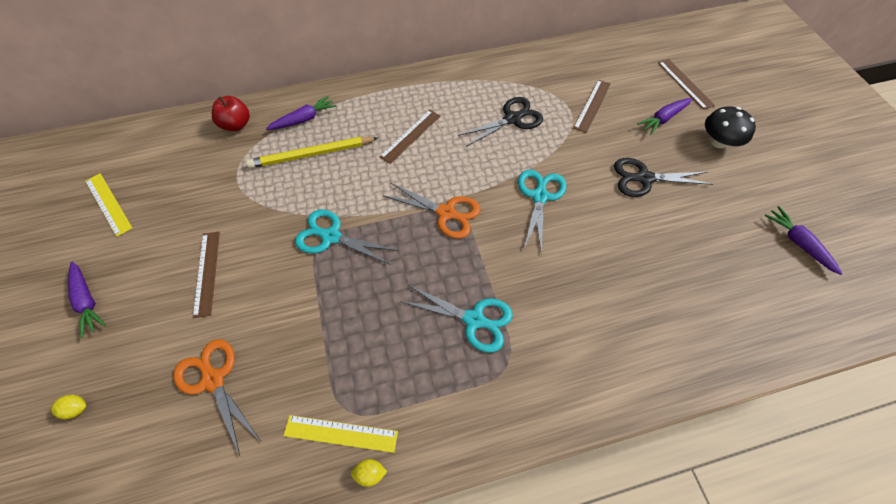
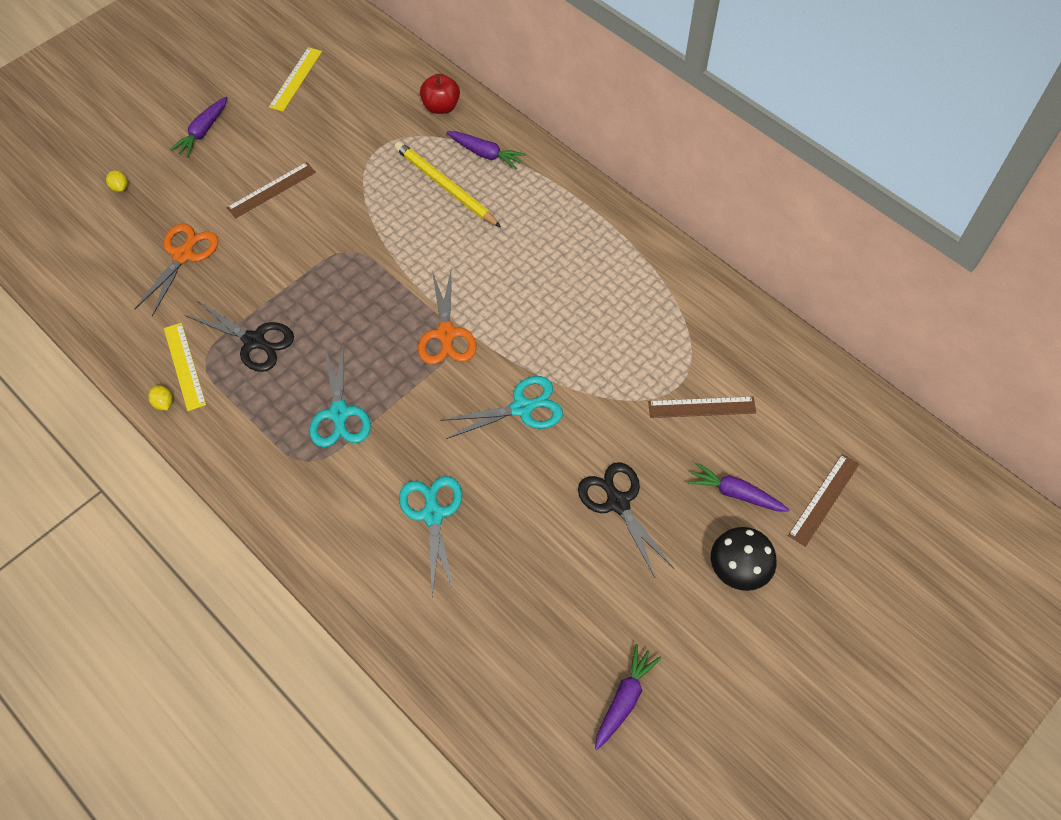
camera: 60 degrees right, 0 degrees up
(331, 237) = (361, 256): turquoise scissors -> turquoise scissors (433, 515)
(410, 136) = (526, 254): brown ruler -> none
(512, 119) = (619, 335): black scissors -> black scissors (254, 341)

